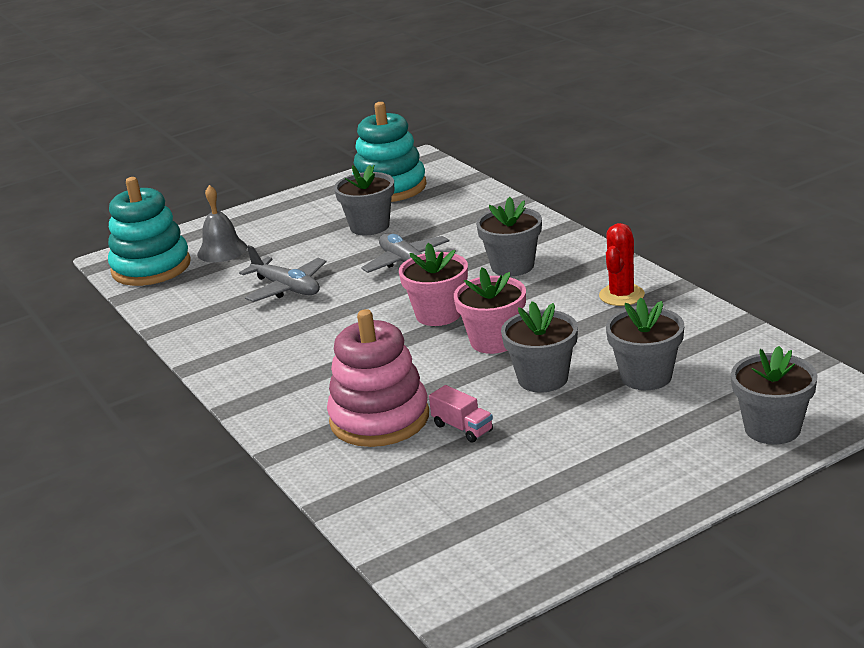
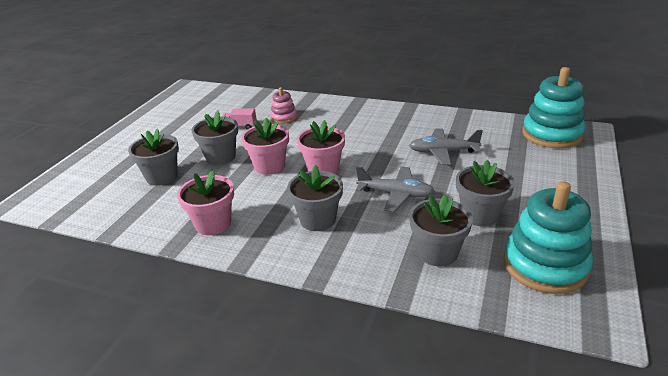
camera: 140 degrees right, 5 degrees up
(222, 250) = (538, 159): grey bell -> none
(379, 419) = (284, 117): pink stacking toy -> pink stacking toy, size x0.52
(621, 295) = (213, 224): red cactus -> pink flower pot
(772, 428) = (79, 174): grey flower pot -> grey flower pot (437, 253)

